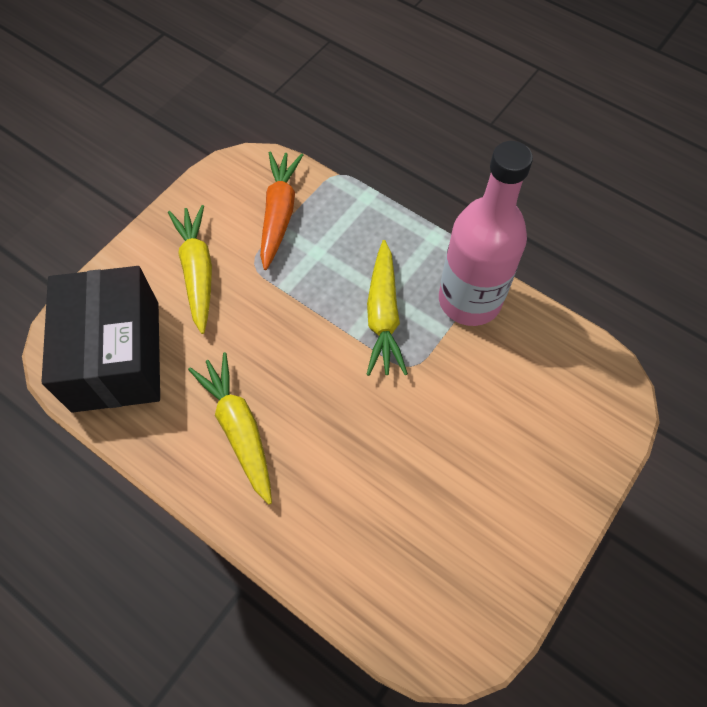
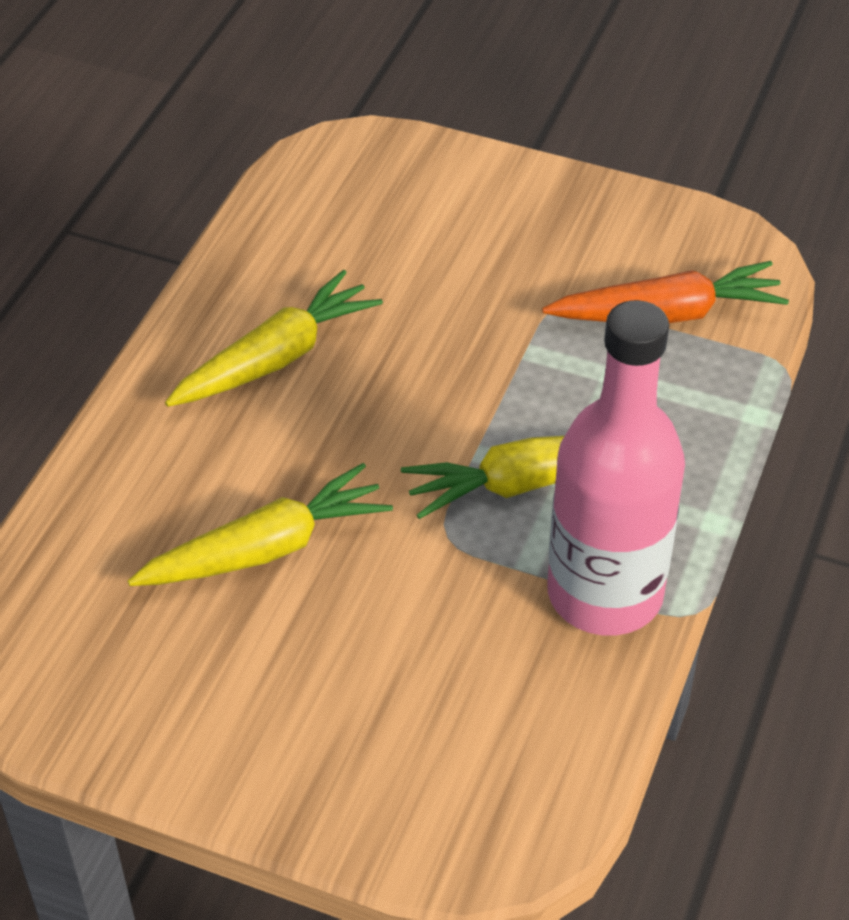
camera: 75 degrees right, 15 degrees down
(116, 356) = (348, 205): black box -> none
(197, 271) = (518, 249): yellow carrot -> yellow carrot (266, 548)

